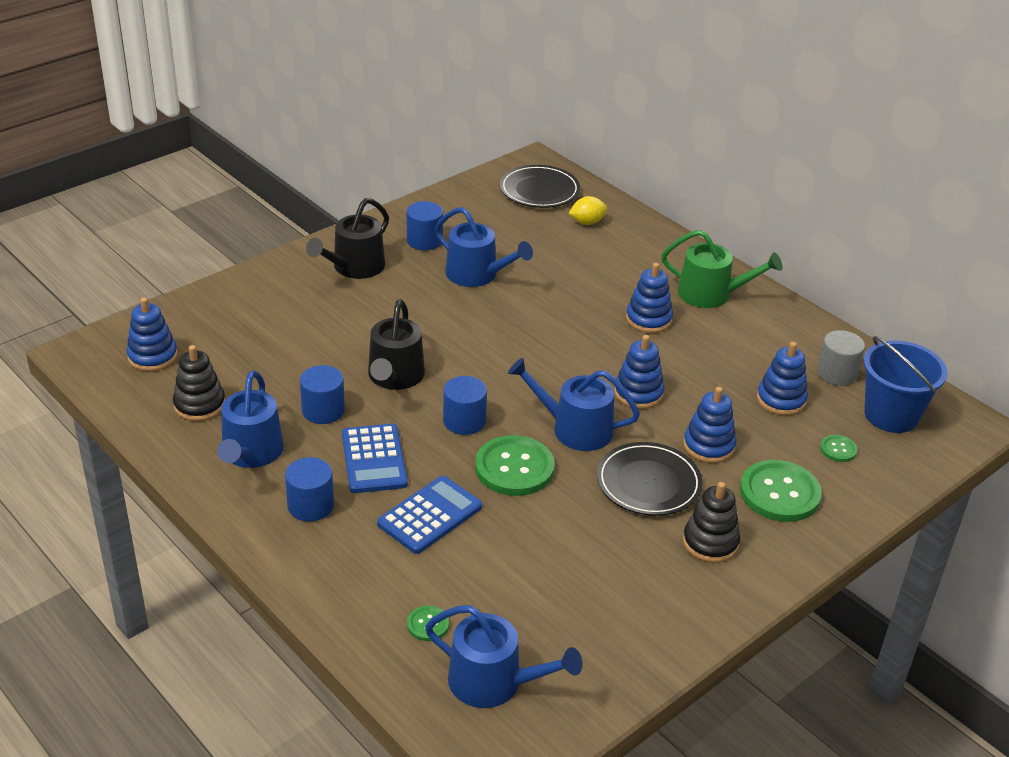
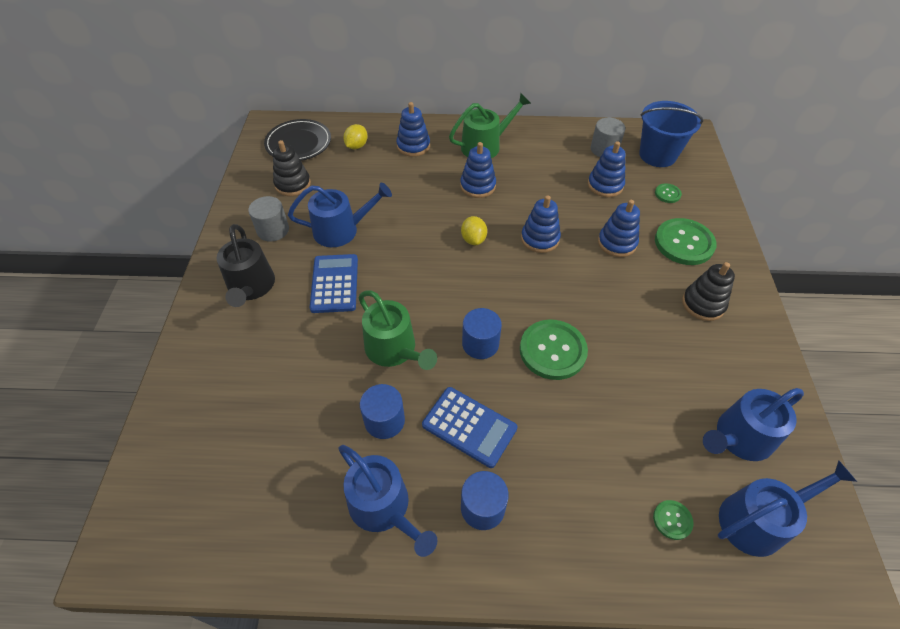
camera: 45 degrees left, 15 degrees up
(152, 356) = (189, 497): blue stacking toy -> blue stacking toy (413, 146)
(199, 405) = (288, 504): black stacking toy -> black stacking toy (293, 184)
(394, 377) = (394, 349): black watering can -> green watering can
(424, 241) = (273, 230): blue cylinder -> grey cylinder
(430, 515) = (559, 435): blue calculator -> blue calculator (334, 283)
(575, 429) = (543, 292): blue watering can -> blue watering can (739, 438)
(576, 353) = (473, 239): none -> yellow lemon
(648, 483) = (626, 294): black plate -> none

